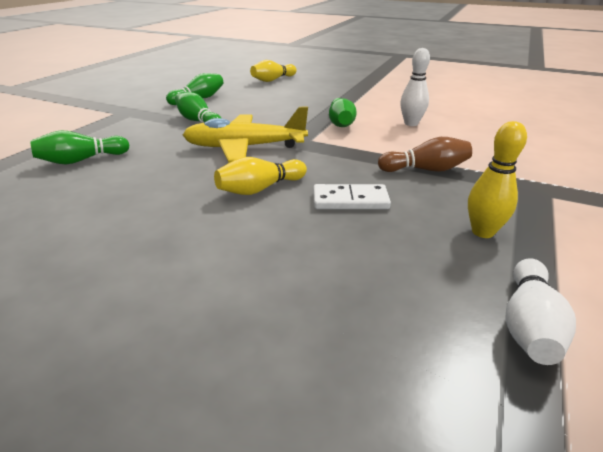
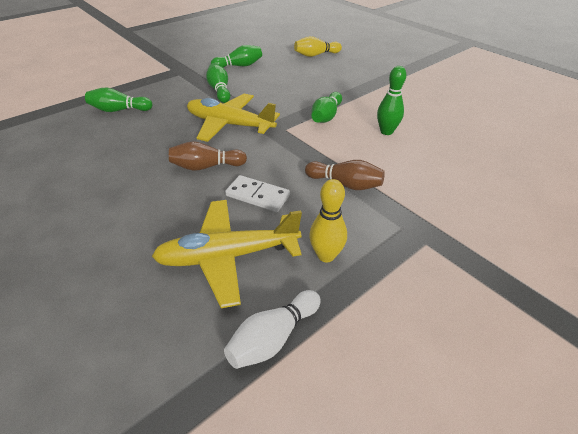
camera: 25 degrees right, 10 degrees up
(260, 189) = (206, 167): yellow bowling pin -> brown bowling pin
(384, 264) = (228, 256): none -> yellow plane
(411, 123) = (386, 131): white bowling pin -> green bowling pin

